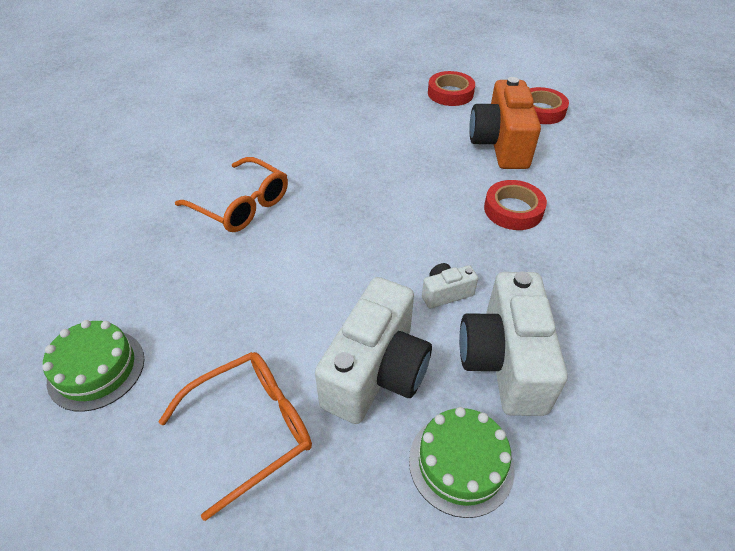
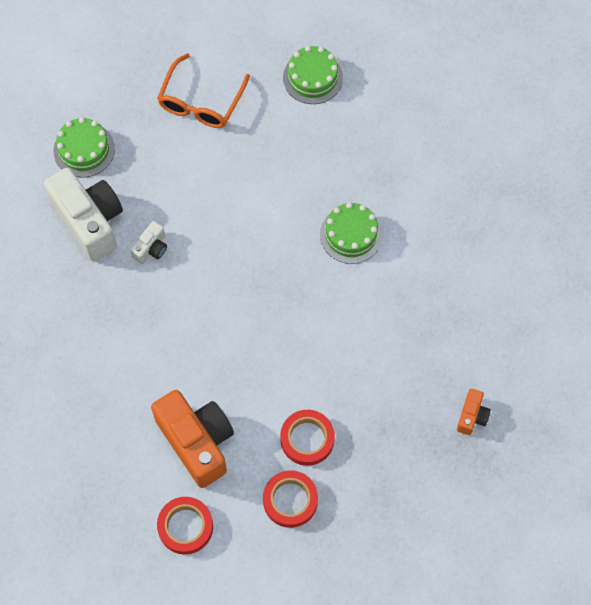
camera: 145 degrees right, 20 degrees up
(241, 204) = (351, 234): orange glasses -> green cake
(284, 78) = (472, 416): none -> orange camera
(376, 372) = (158, 170): white camera -> none
(513, 210) = (145, 359): red tape -> red tape (307, 439)

